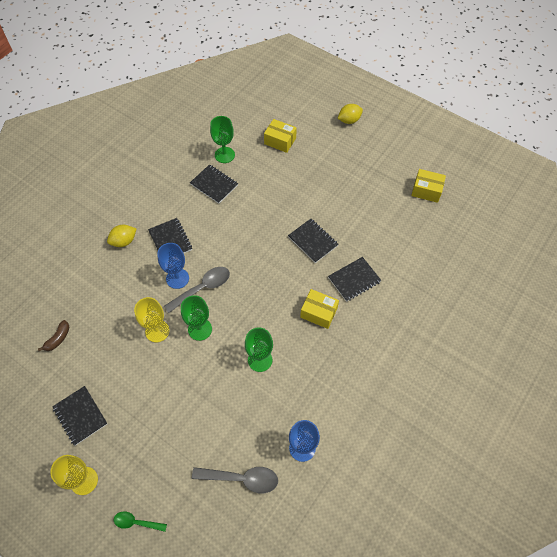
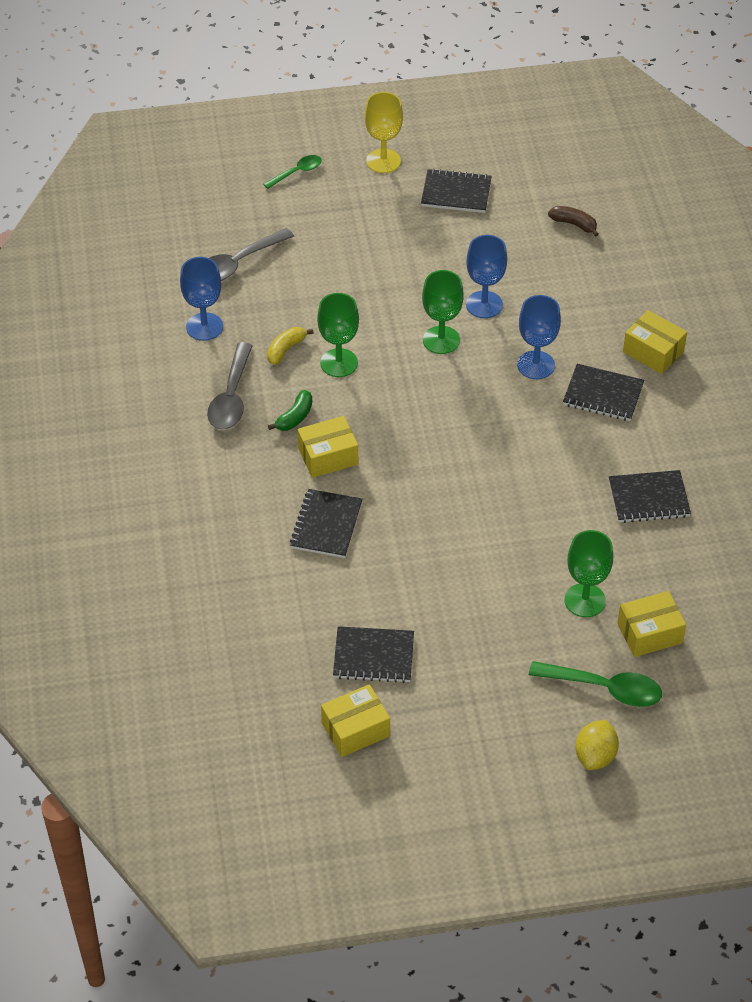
camera: 135 degrees right, 10 degrees down
(58, 339) = (574, 224): brown banana -> brown banana turned 135 degrees clockwise
(124, 241) = (653, 352): yellow lemon -> yellow box
(157, 331) = (484, 304): yellow goblet -> blue goblet
(202, 288) = (493, 378): grey spoon -> grey spoon (231, 397)
(224, 155) = (694, 548): green goblet -> green goblet (585, 600)
(276, 392) = (286, 349): none -> yellow banana
(312, 347) = (295, 417): none -> green banana
(313, 241) = (431, 530): black notebook -> black notebook (373, 656)
(319, 136) = (604, 688): none -> green spoon

